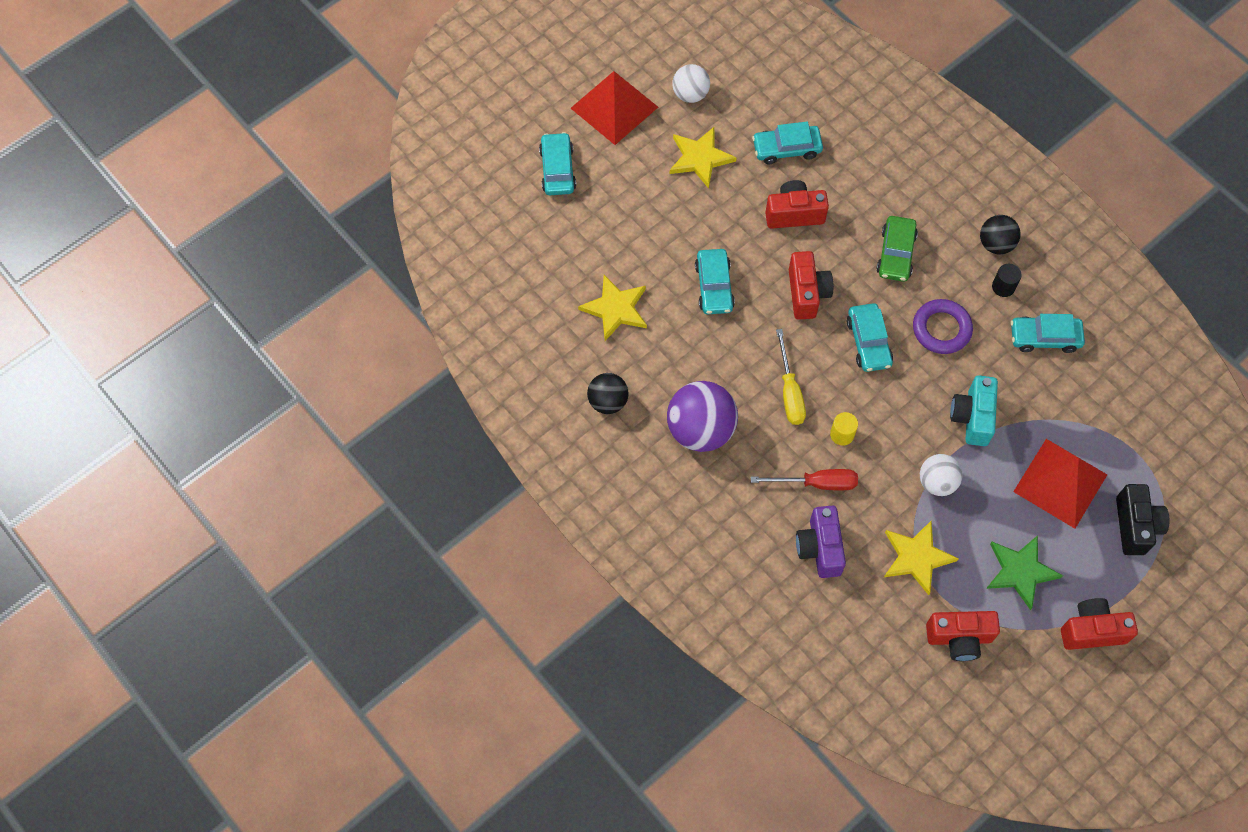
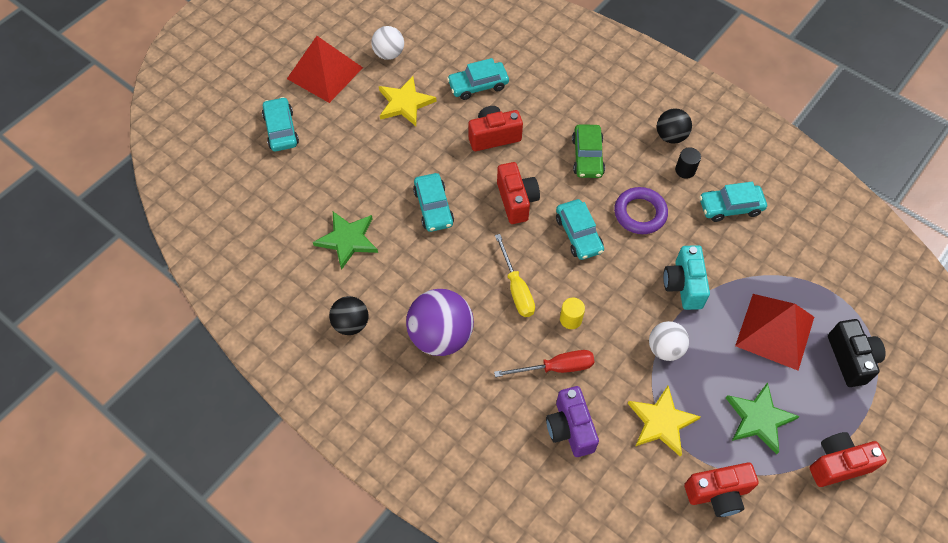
camera: 10 degrees left, 5 degrees down
(615, 309) = (347, 240): yellow star -> green star

